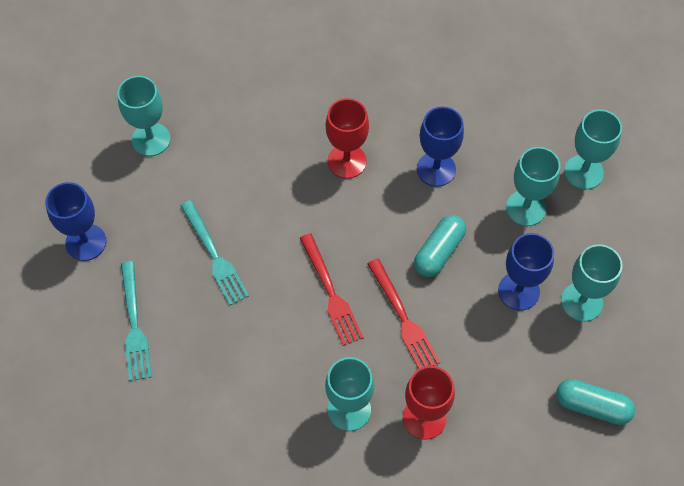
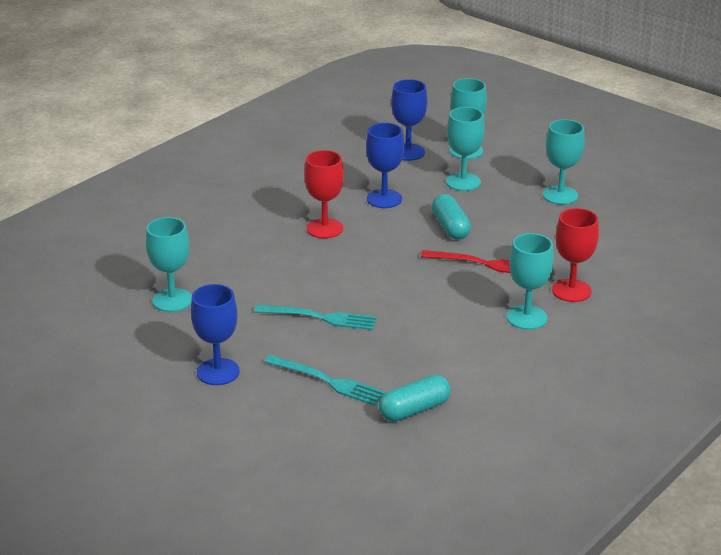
camera: 50 degrees left, 30 degrees down
(331, 293) = (423, 283): red fork -> none
(518, 291) = (522, 213): blue goblet -> blue goblet (408, 152)
(592, 406) = (640, 226): turquoise capsule -> turquoise capsule (414, 410)

